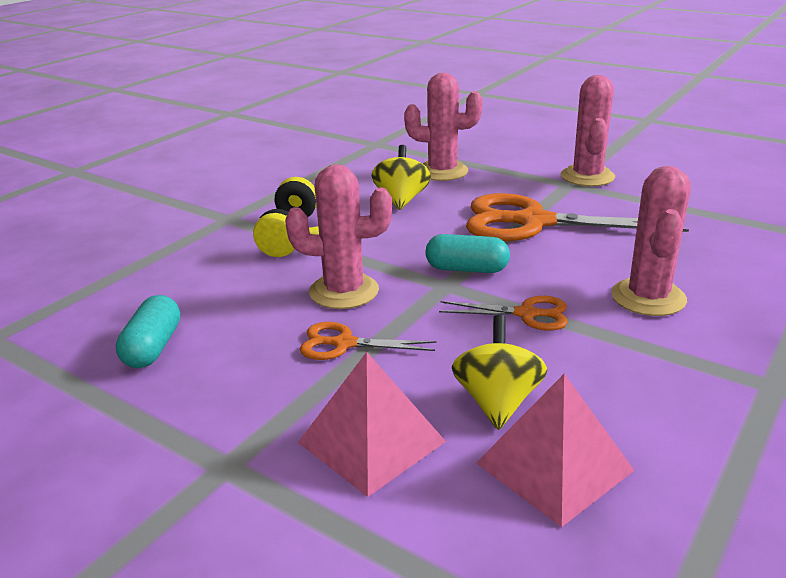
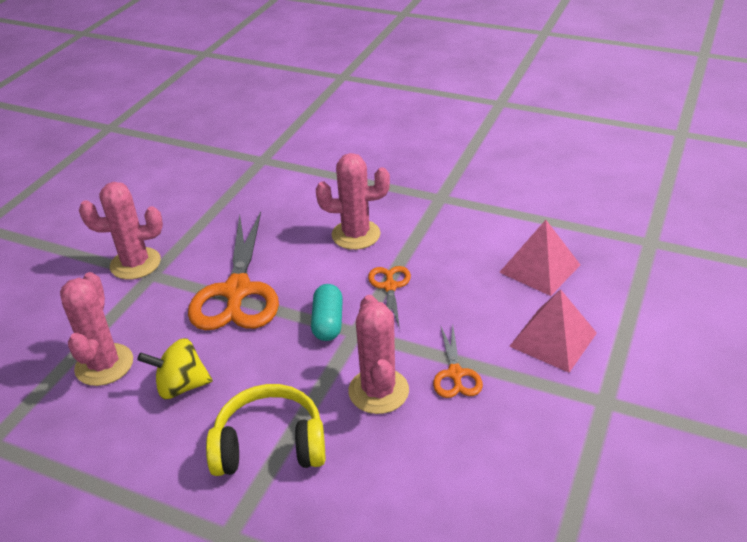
camera: 100 degrees left, 10 degrees up
(153, 347) = (499, 497): turquoise capsule -> none
(497, 402) = (494, 292): yellow spinning top -> none

